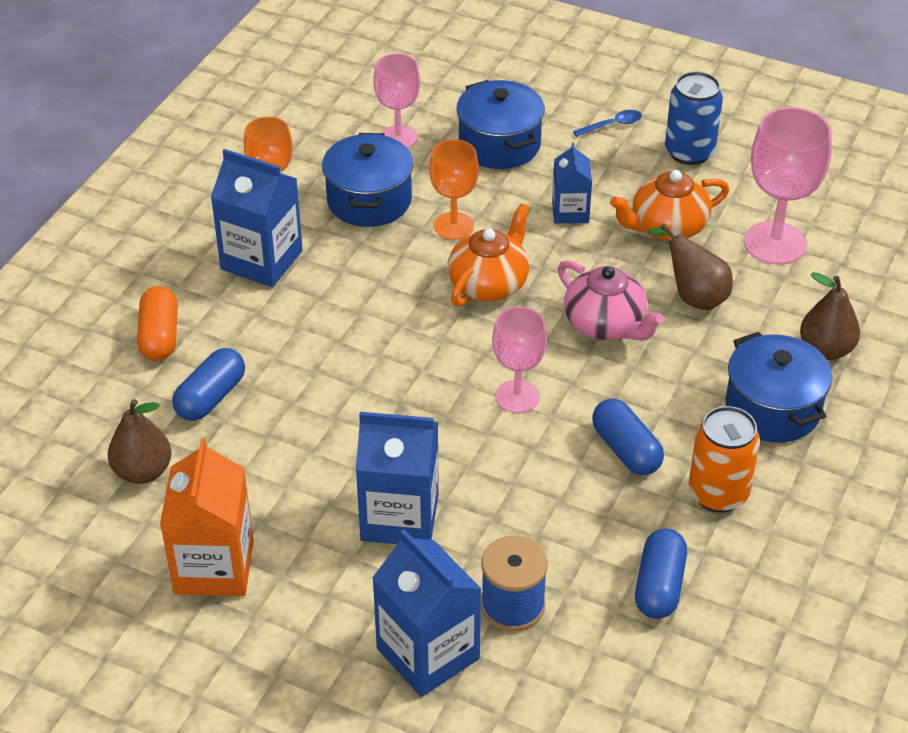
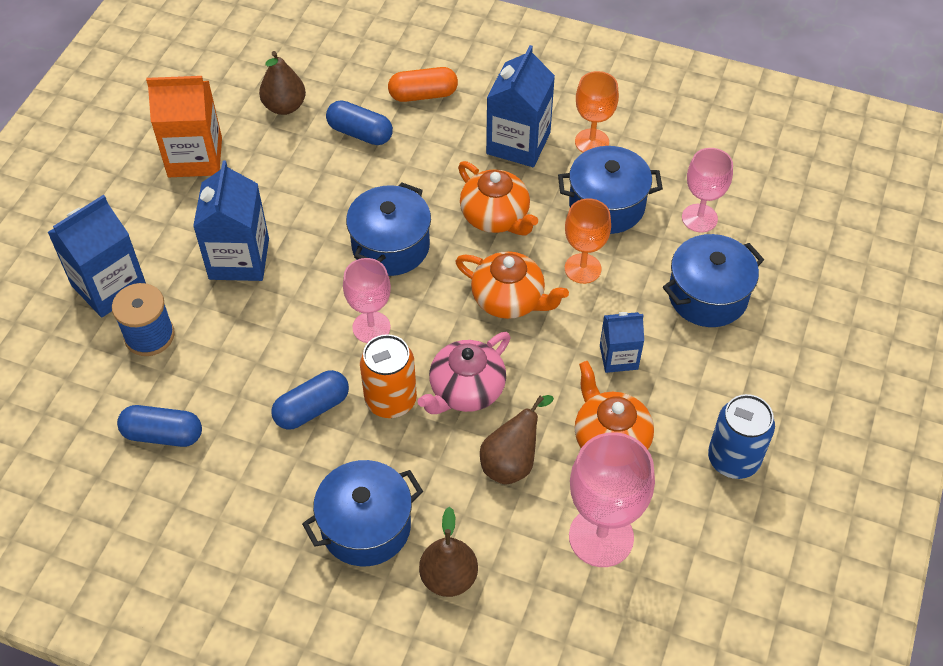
camera: 85 degrees right, 10 degrees up
(370, 286) = (496, 217): none -> orange teapot
(400, 376) = (390, 246): none -> blue pot
(612, 125) = (762, 389): blue spoon -> none
(718, 493) = (262, 479): orange can -> orange can (390, 400)

